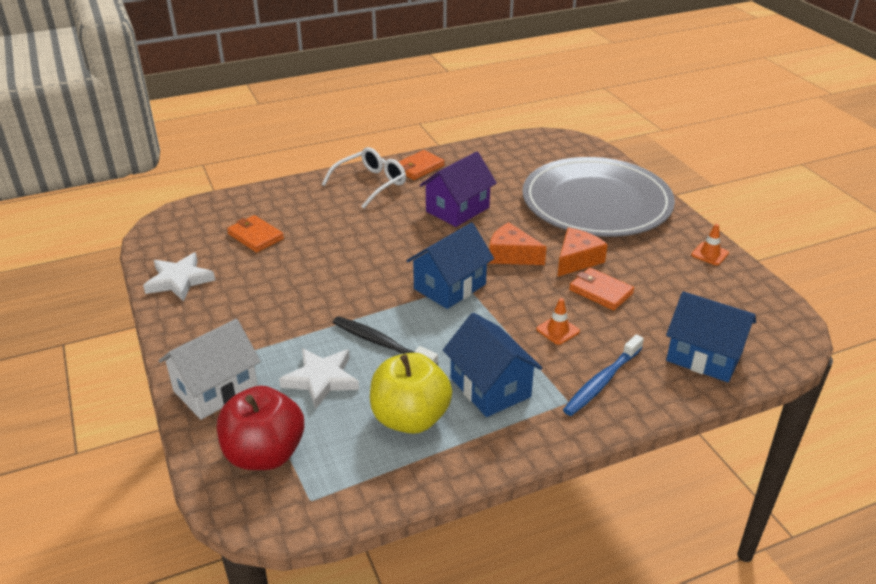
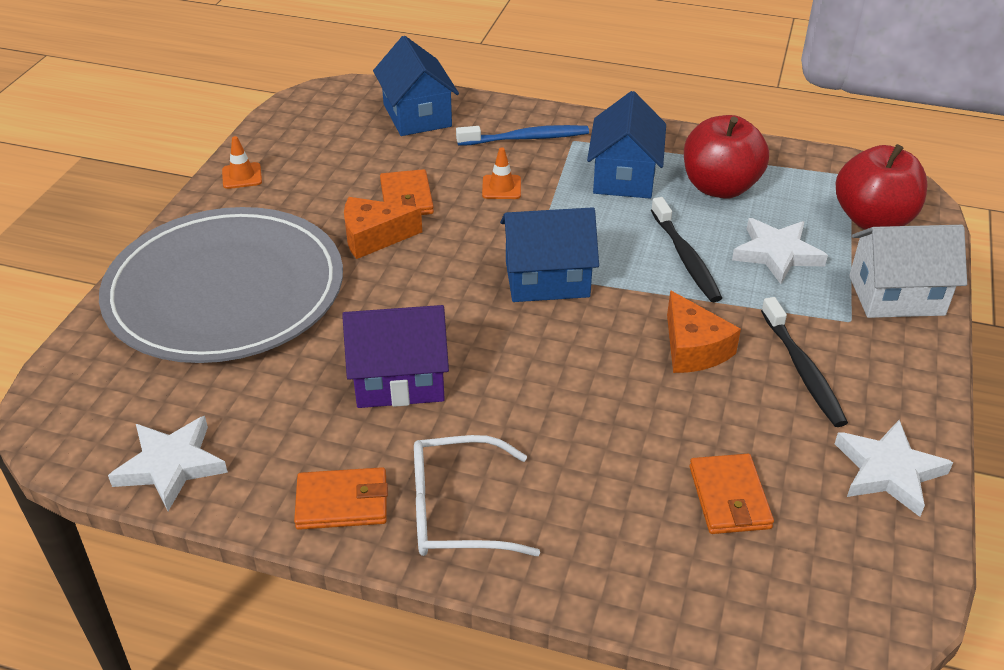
camera: 140 degrees left, 5 degrees up
(254, 308) = (803, 370): none -> black toothbrush
(410, 418) = (719, 187): yellow apple -> red apple
(499, 149) = (171, 466): none -> white star
(511, 255) = (431, 279): orange cheese -> orange cheese (693, 348)

